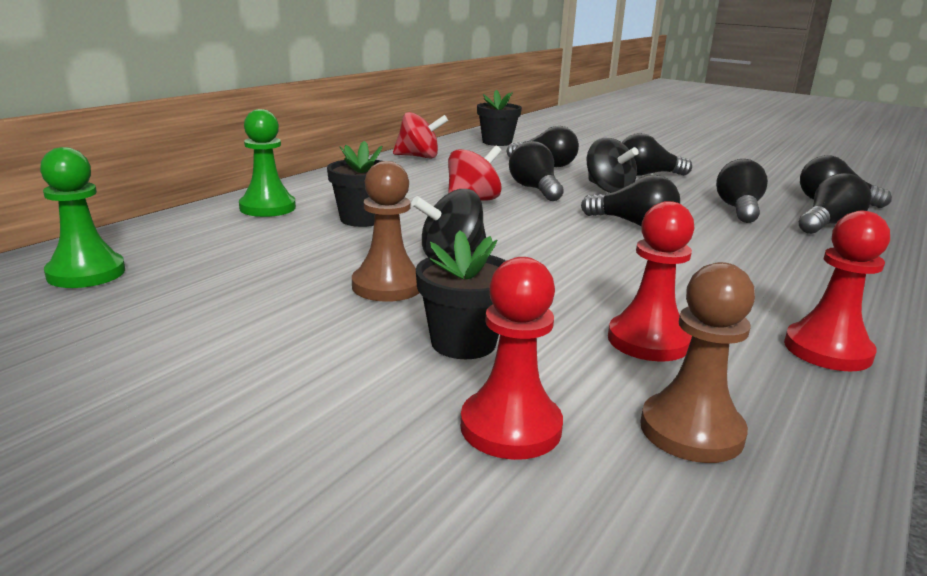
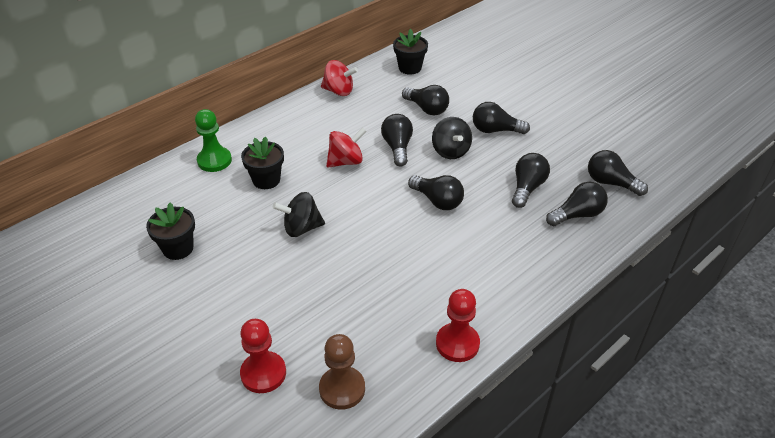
camera: 15 degrees right, 20 degrees up
(86, 273) = (105, 226): green pawn -> none
(387, 286) = (253, 256): brown pawn -> none
(463, 343) = (270, 311): black flower pot -> black flower pot (178, 248)
(648, 341) = (365, 322): red pawn -> none

